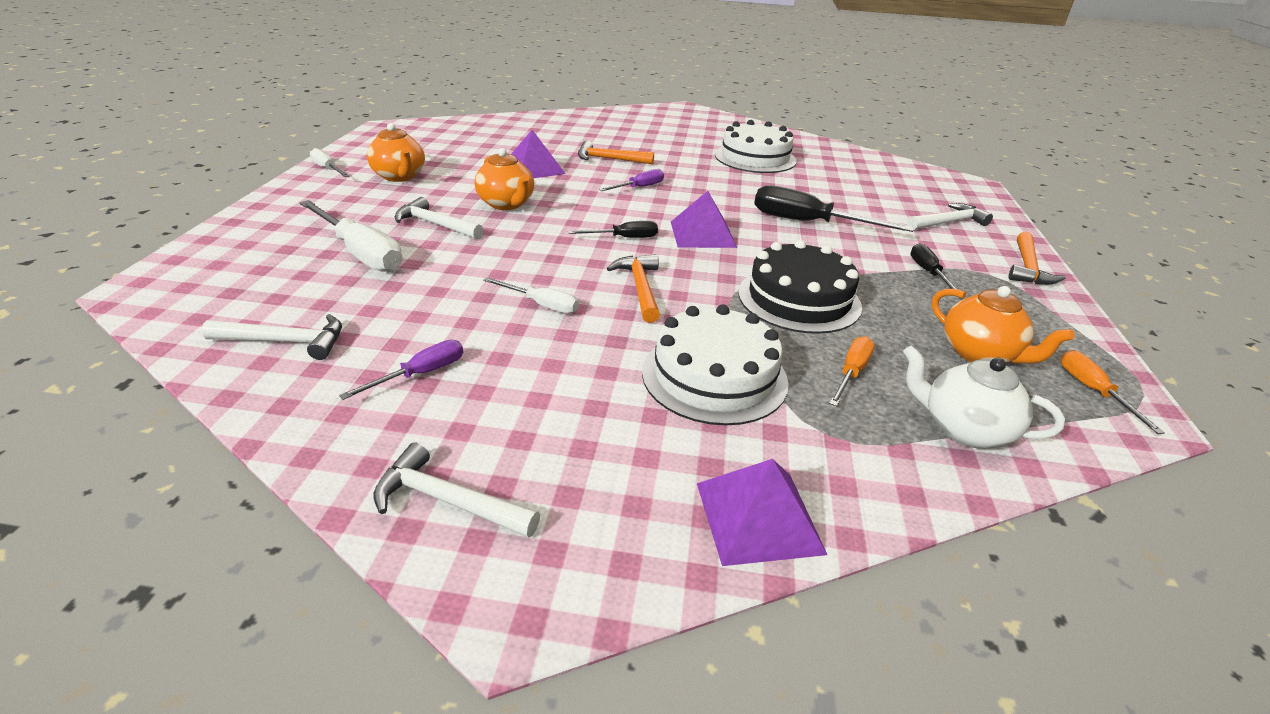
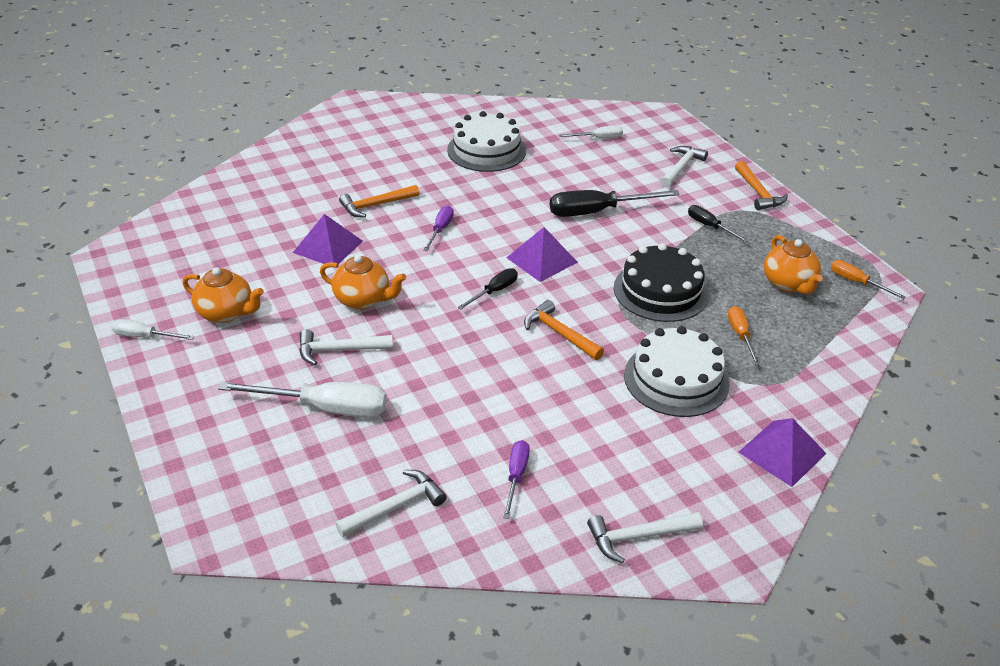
camera: 35 degrees left, 5 degrees up
(541, 305) = (516, 382): white screwdriver -> white screwdriver (598, 138)
(964, 429) = (821, 344): white teapot -> none
(980, 354) = (788, 284): orange teapot -> orange teapot turned 60 degrees clockwise

